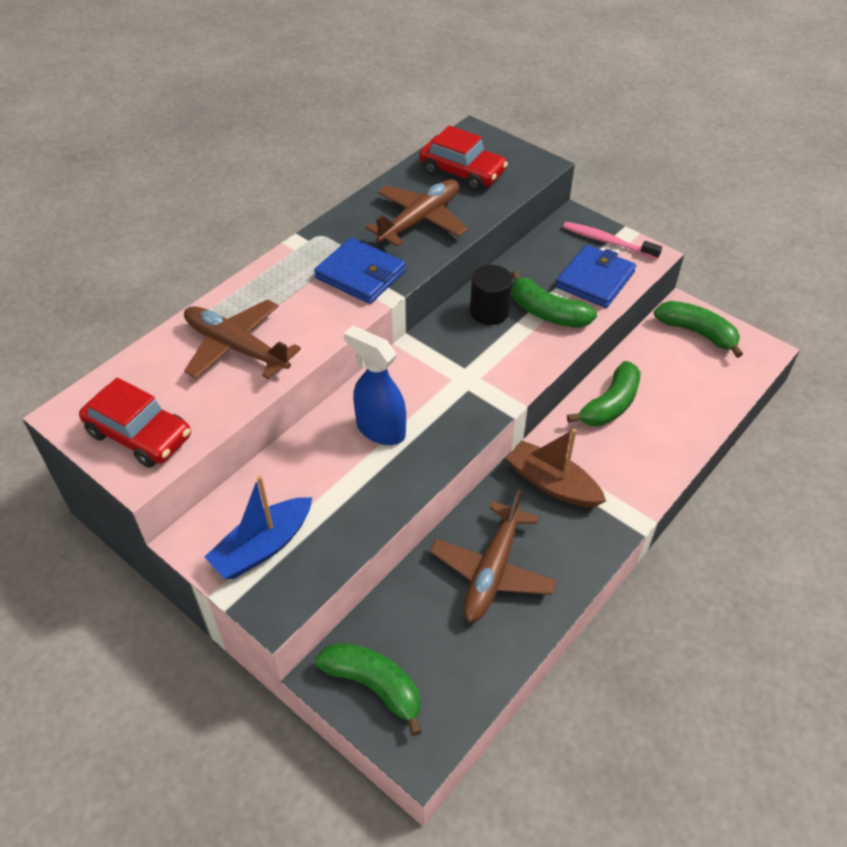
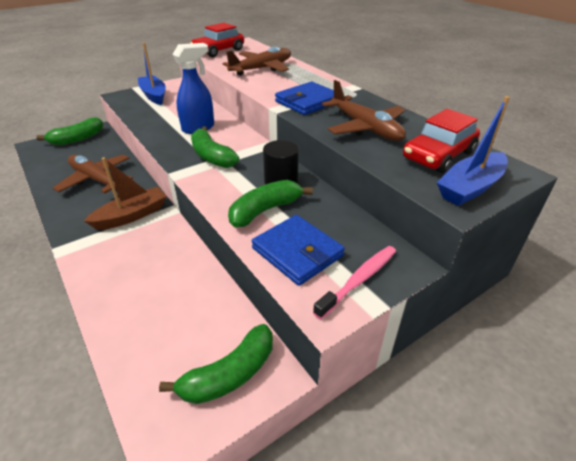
camera: 105 degrees right, 10 degrees down
(511, 157) = (470, 187): none -> blue boat
(610, 404) = (178, 266): green banana -> green banana (211, 156)

